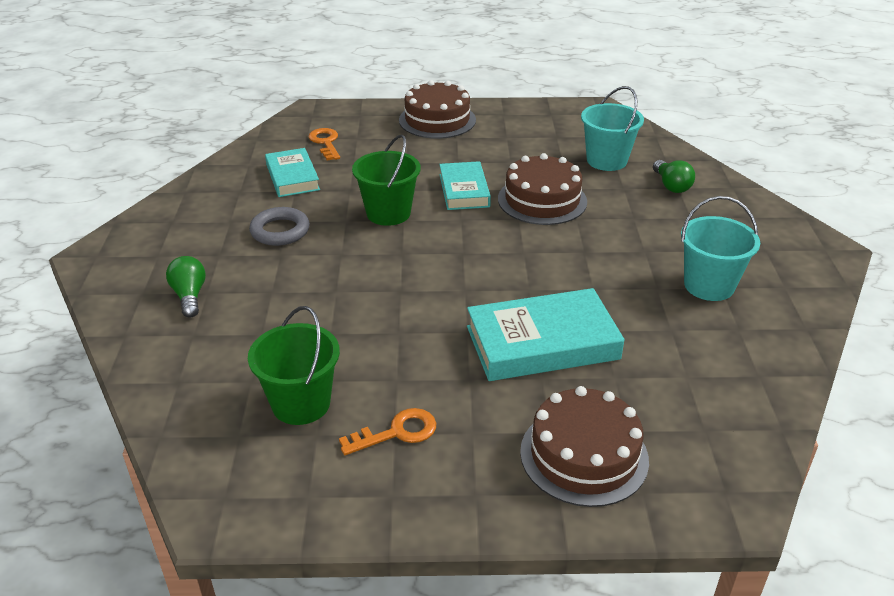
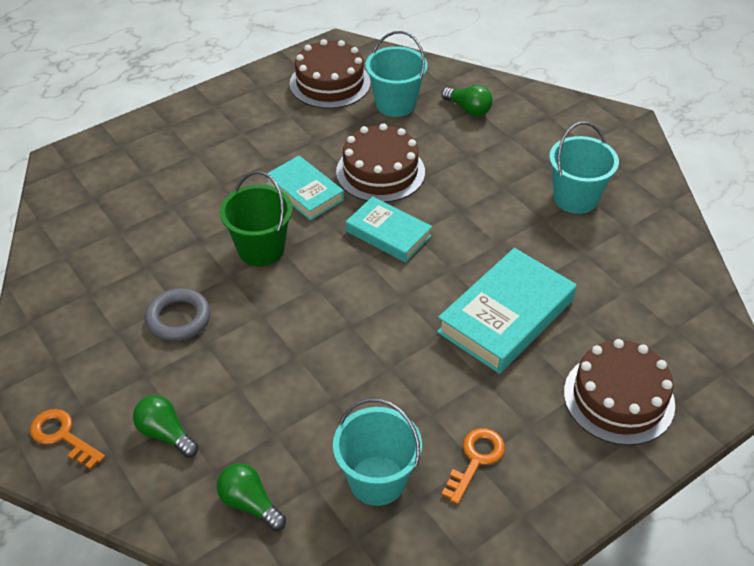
camera: 35 degrees left, 10 degrees up
(193, 368) = (250, 503): none -> green light bulb
(292, 177) = (126, 251): turquoise book -> turquoise book (388, 234)
(301, 403) = (377, 480): green bucket -> turquoise bucket
(325, 142) = (118, 195): orange key -> orange key (62, 436)
(437, 120) = (203, 120): brown cake -> brown cake (330, 83)

